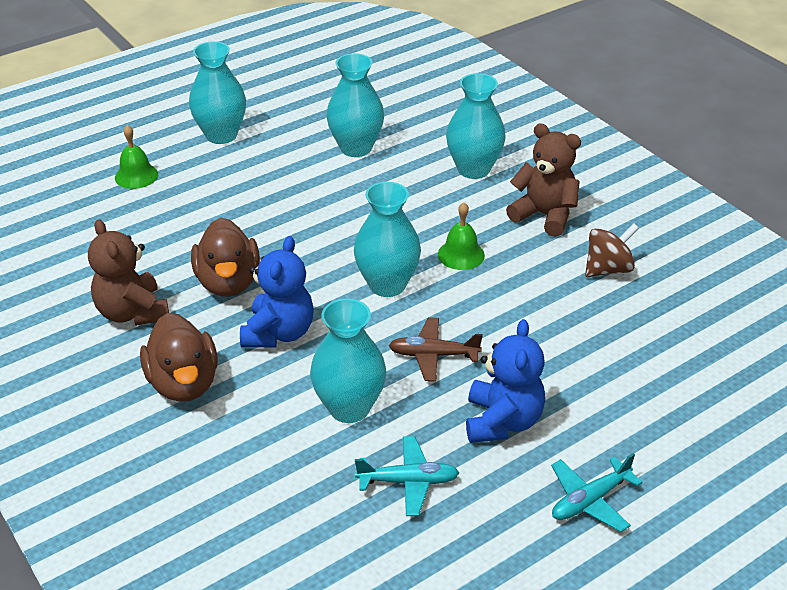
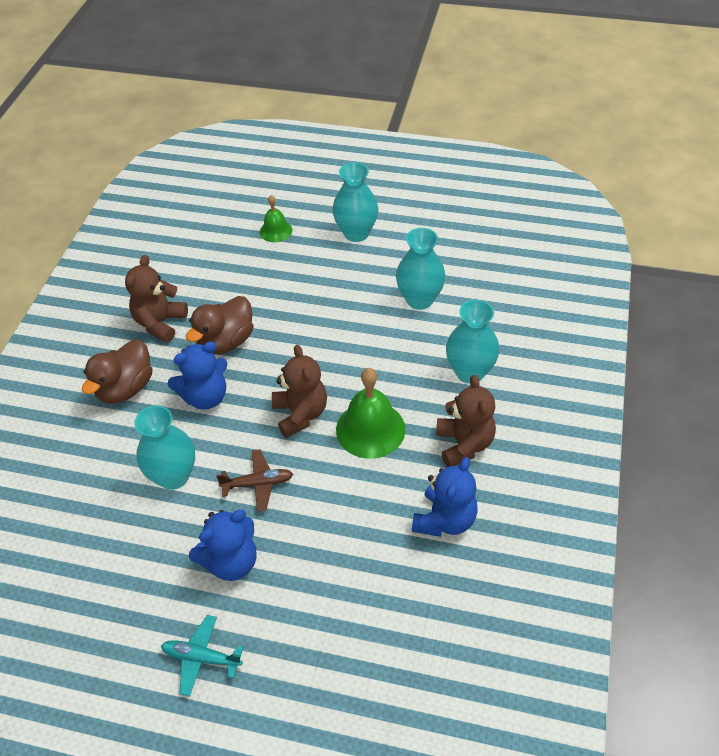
camera: 50 degrees right, 10 degrees up
(387, 285) = (300, 414): turquoise vase -> brown teddy bear
(408, 481) = (138, 549): turquoise plane -> none
(433, 355) = (258, 484): brown plane -> brown plane turned 120 degrees clockwise
(461, 254) = (370, 429): green bell -> green bell, size x1.74
(608, 269) = (444, 520): brown spinning top -> blue teddy bear

